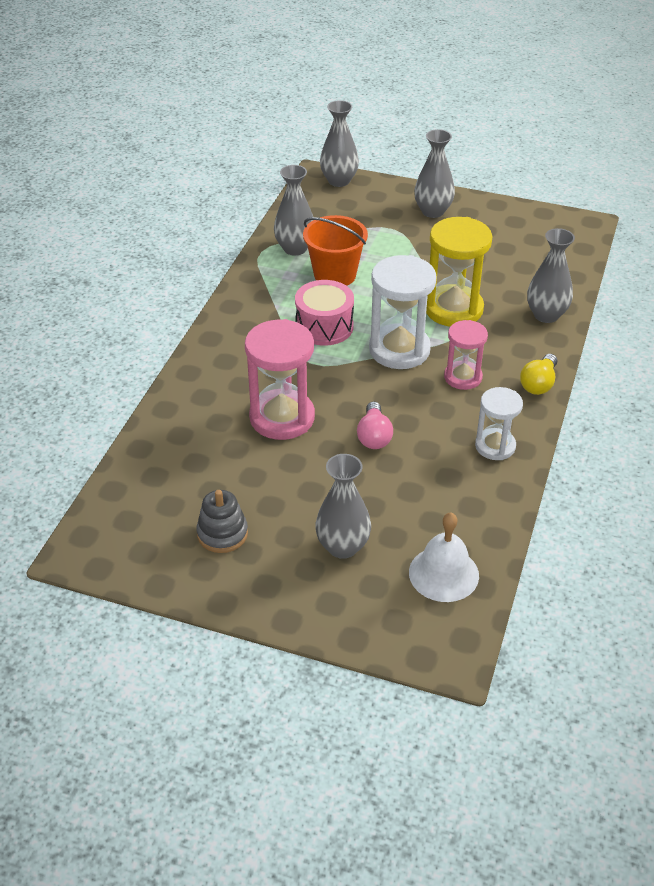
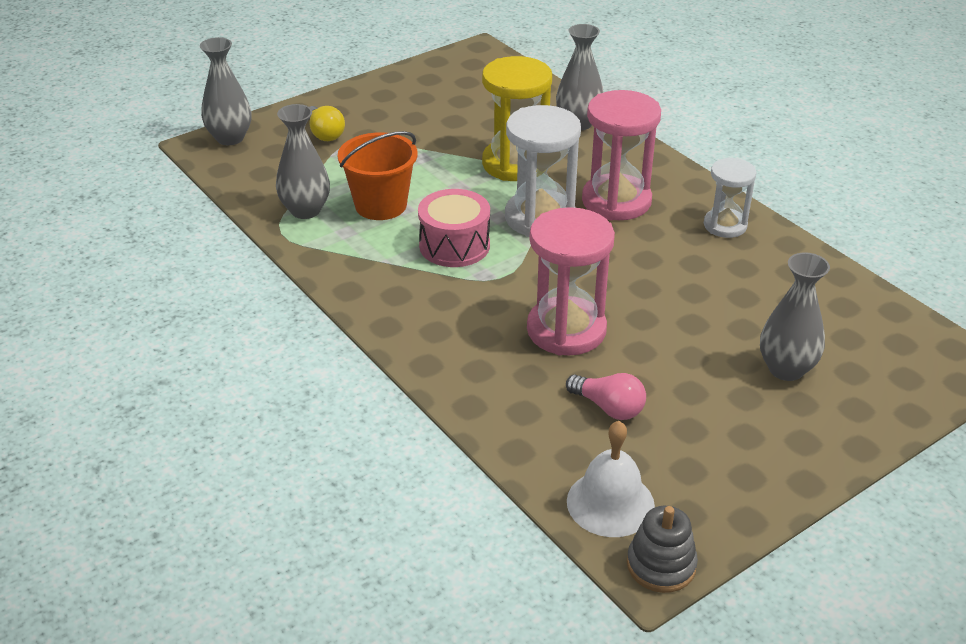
camera: 55 degrees left, 5 degrees down
(222, 534) = (706, 442): grey stacking toy -> grey stacking toy (661, 565)
(374, 436) = (648, 285): pink light bulb -> pink light bulb (608, 407)
(433, 211) = (356, 111): grey vase -> none
(443, 573) = (865, 325): white bell -> white bell (610, 503)
(463, 377) = (616, 201): pink hourglass -> pink hourglass, size x1.65
(538, 384) = (665, 168): yellow light bulb -> yellow light bulb (324, 133)

